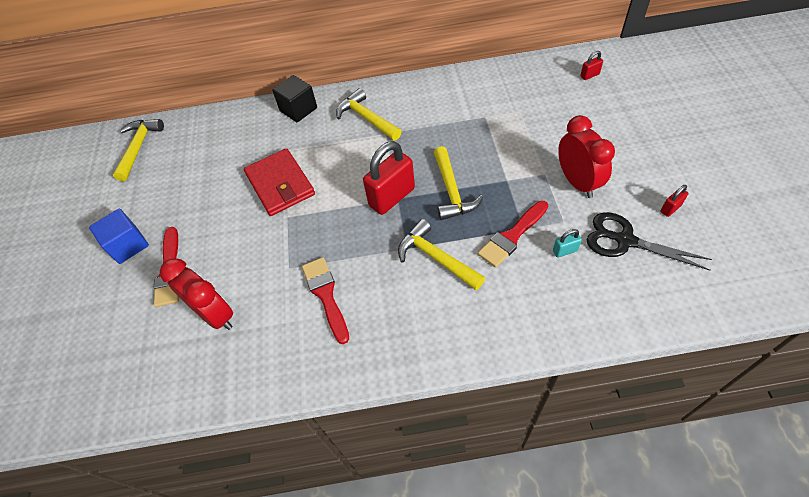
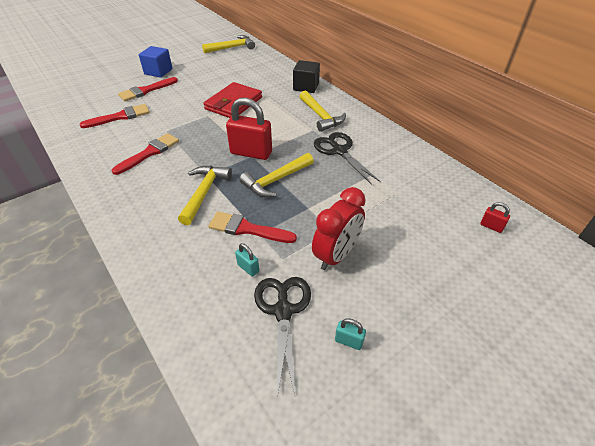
camera: 55 degrees right, 10 degrees down
(215, 314) = (120, 117): red clock -> red brush
(366, 118) = (321, 116): yellow hammer -> yellow hammer turned 135 degrees clockwise
(435, 126) = (339, 151): none -> black scissors
(670, 209) = (349, 341): red padlock -> turquoise padlock

